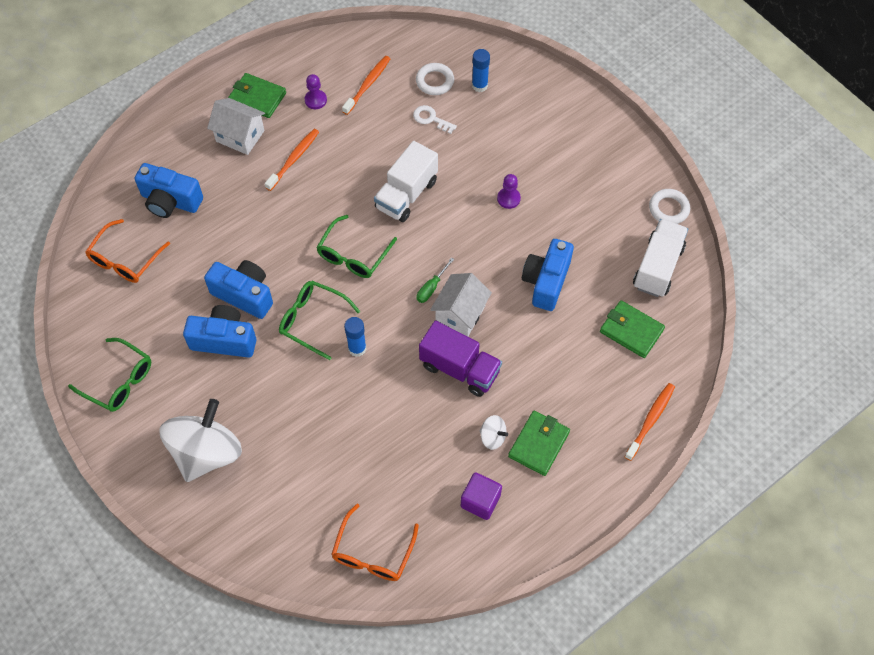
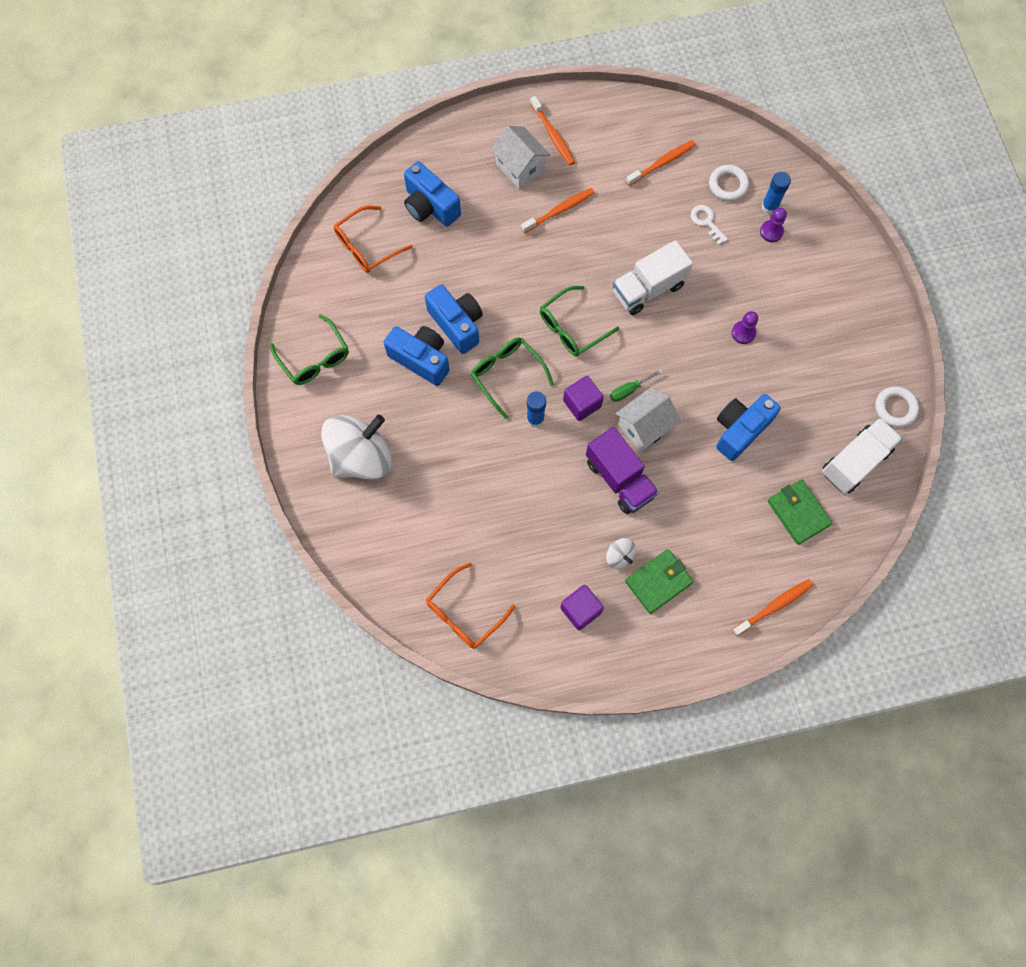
camera: 25 degrees right, 10 degrees up
(257, 97) = (553, 135): green wallet -> orange toothbrush
(315, 100) = (606, 159): purple pawn -> purple pawn (771, 232)
(394, 317) = (582, 403): none -> purple cube

